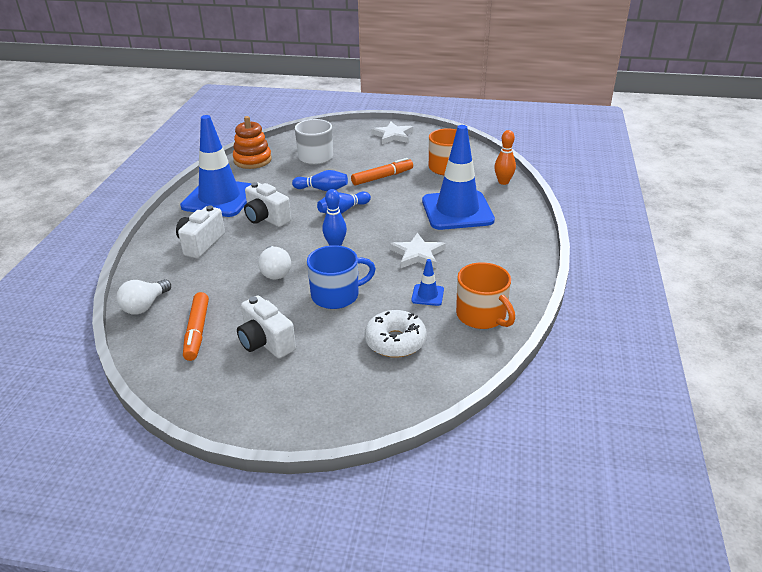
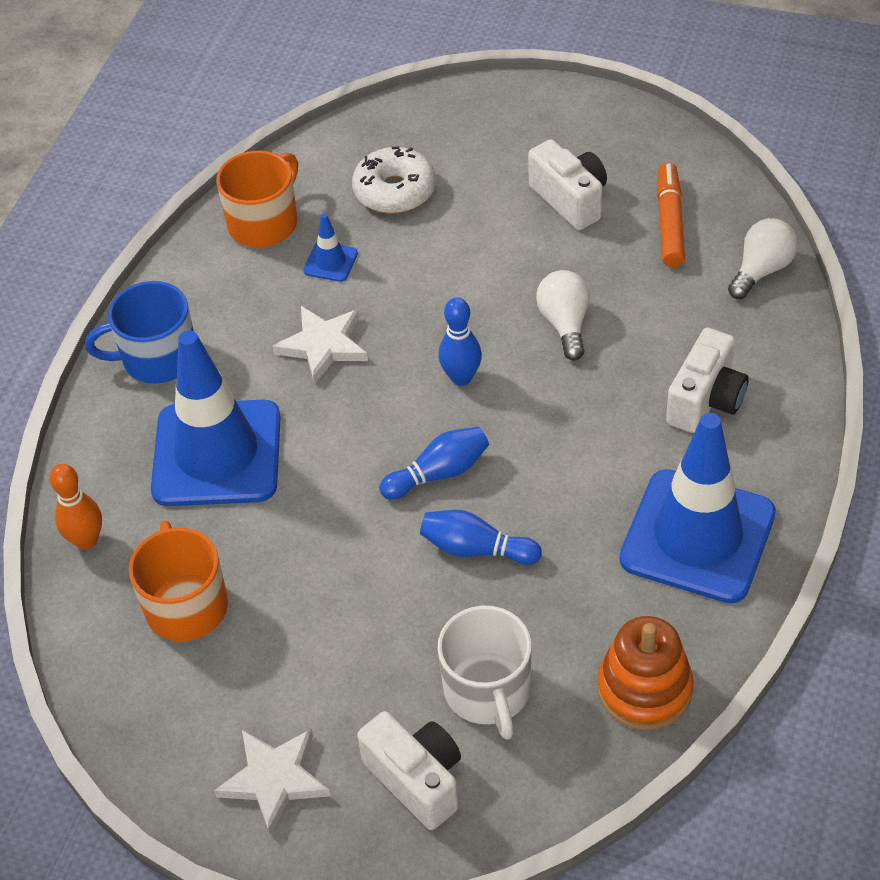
camera: 170 degrees left, 15 degrees up
(266, 218) = (591, 462): white camera -> white camera (417, 779)
(336, 295) = (467, 271): blue mug -> blue mug (157, 358)
(382, 177) = (339, 583): orange marker -> none
(482, 316) = (264, 222): orange mug -> orange mug turned 60 degrees clockwise

